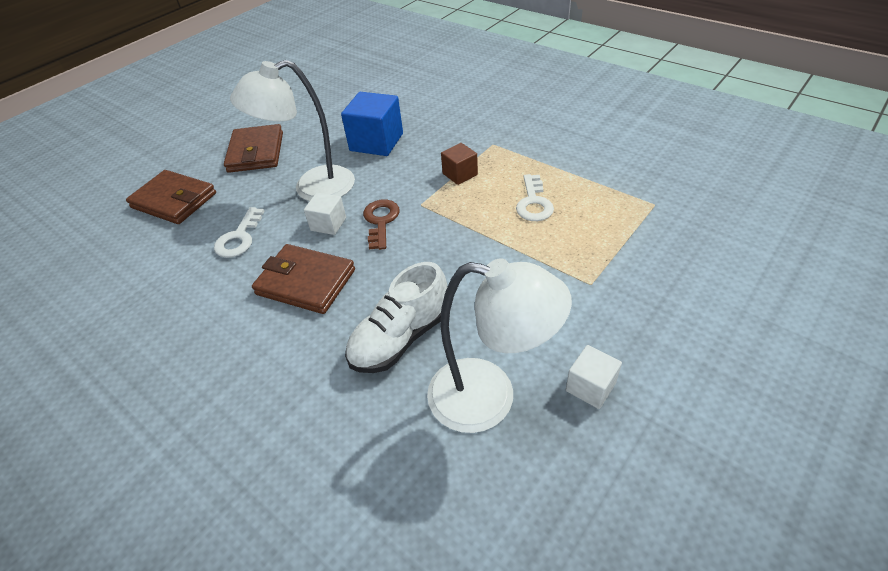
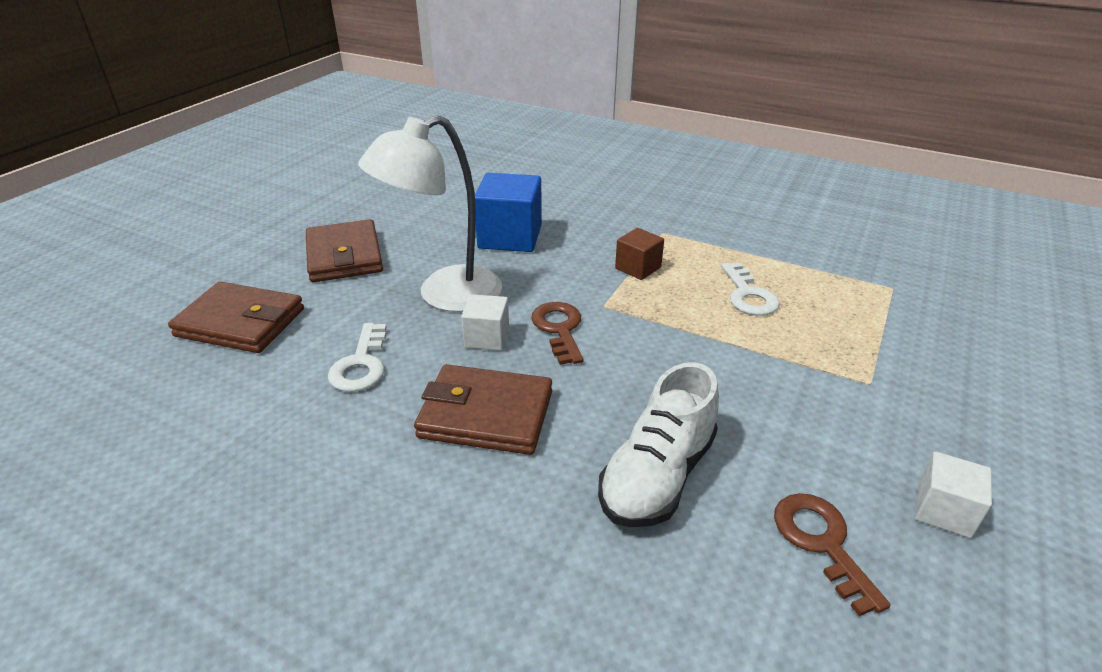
camera: 15 degrees left, 10 degrees down
(489, 398) = (821, 542): white lamp -> brown key

